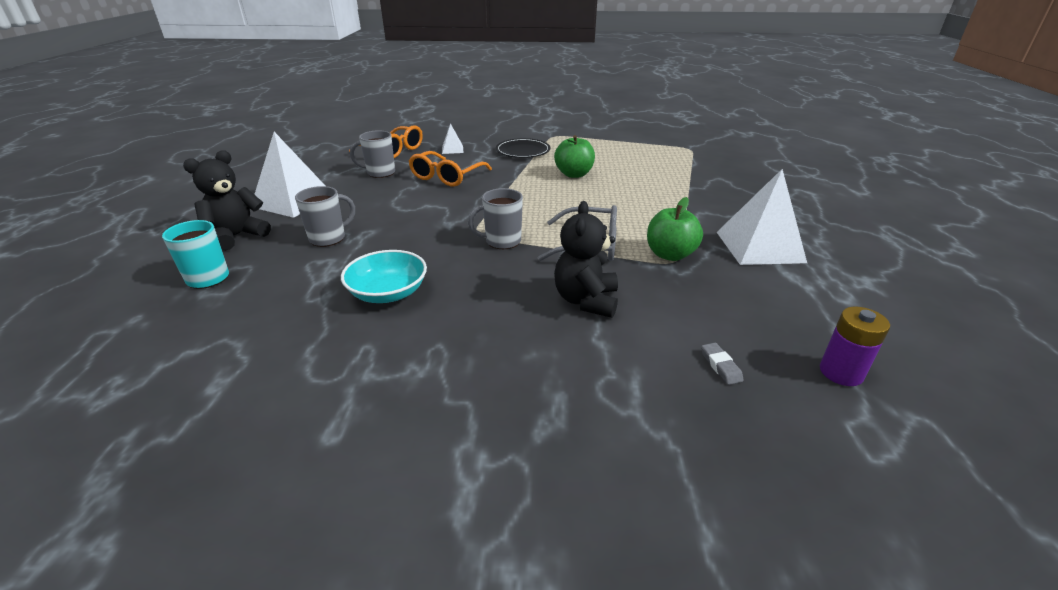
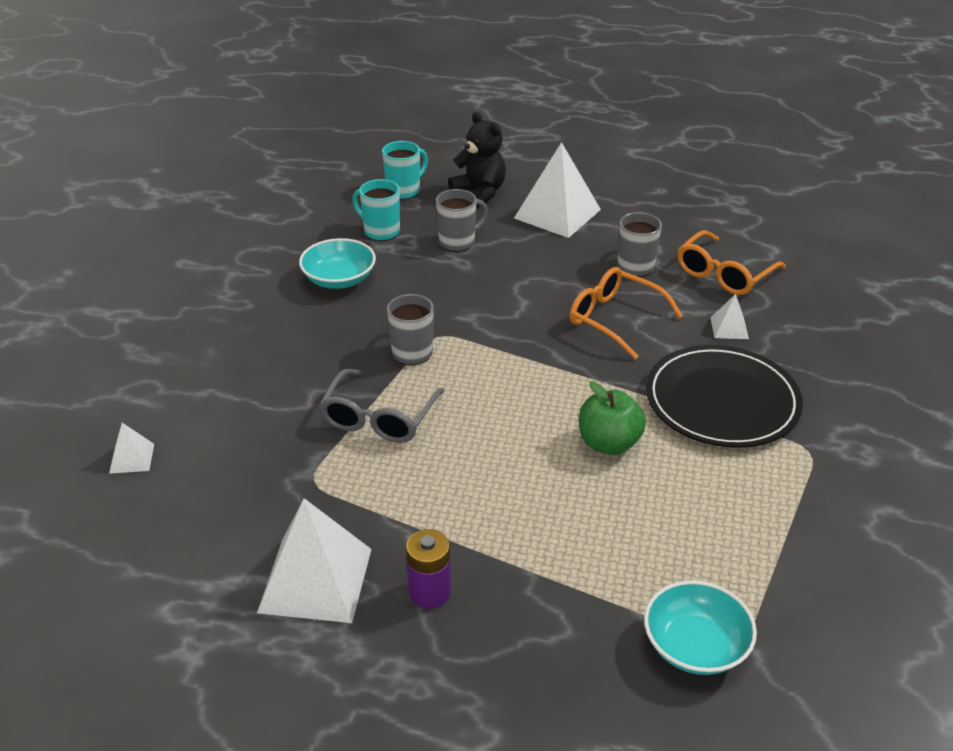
camera: 100 degrees right, 5 degrees up
(295, 281) = (380, 231): none -> turquoise mug
(328, 238) = (458, 242): grey mug -> grey mug turned 90 degrees counterclockwise
(523, 151) = (722, 401): black plate -> black plate, size x1.62
(586, 301) = (270, 395): black teddy bear -> none
(670, 255) = (330, 482): green apple -> none
(699, 155) = (695, 645): none -> turquoise bowl
(720, 366) = (131, 458): grey eraser -> white pyramid
(841, 372) = (74, 538): purple battery -> purple battery (429, 592)

